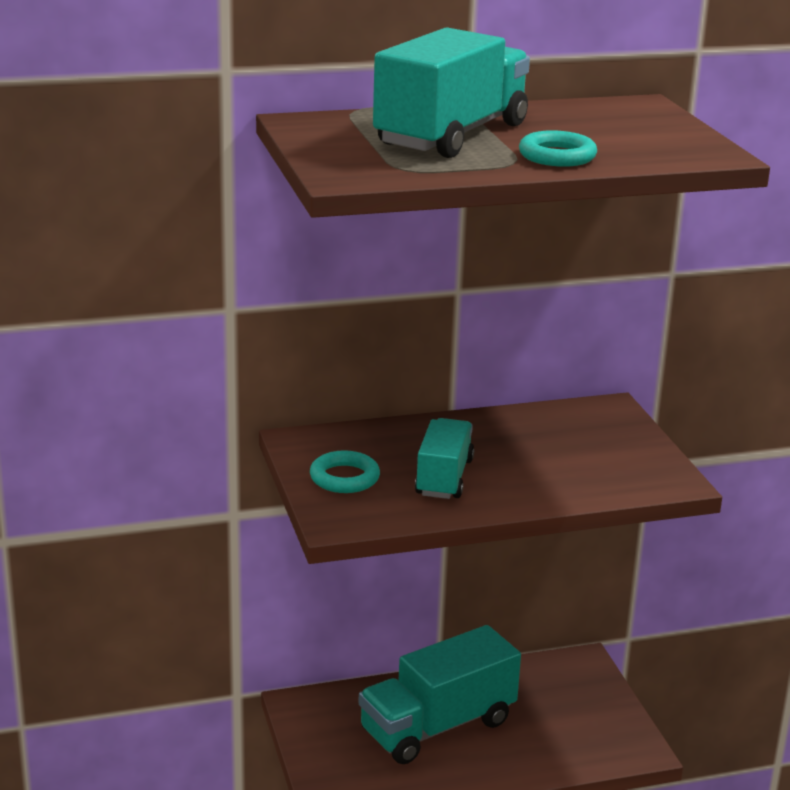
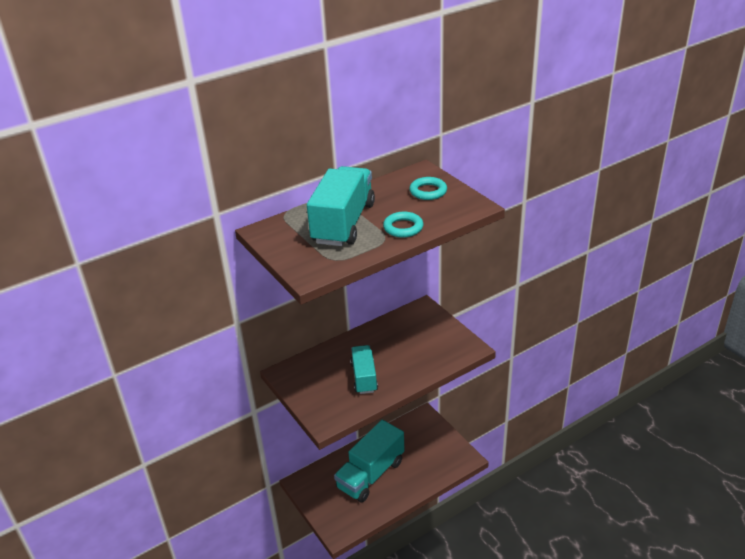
camera: 15 degrees left, 10 degrees up
(344, 478) = (316, 392): turquoise ring -> turquoise ring (428, 191)

